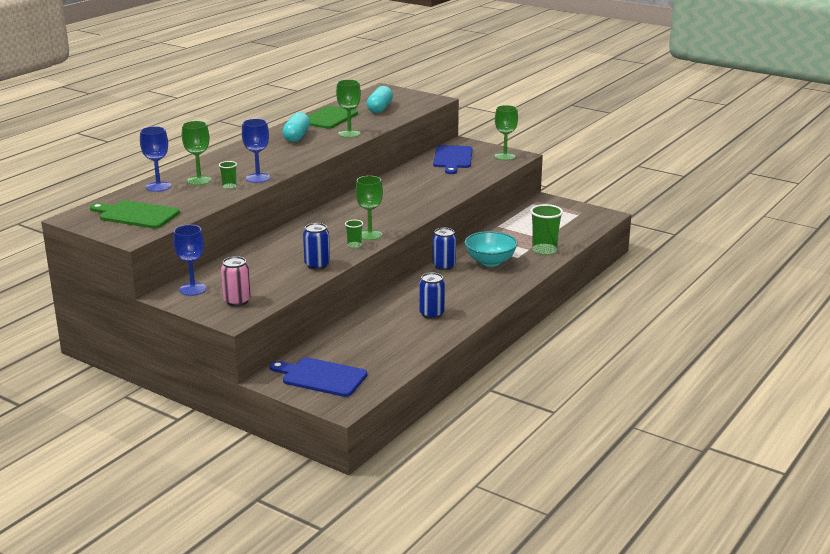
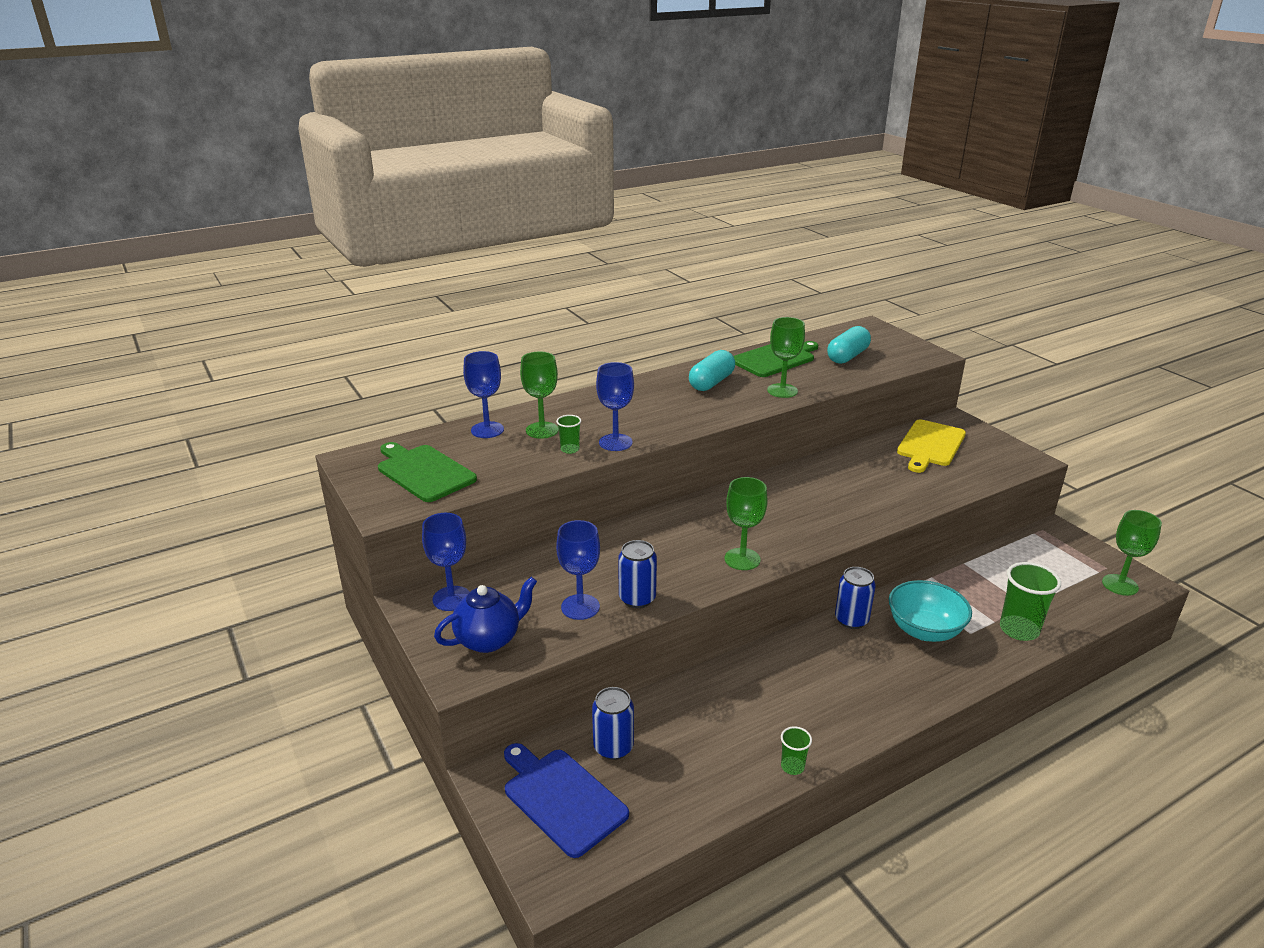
camera: 25 degrees right, 5 degrees up
(237, 301) = (489, 639): pink can -> blue teapot
(283, 276) = (580, 607): none -> blue goblet
(354, 245) = (710, 574): green cup -> green cup (792, 766)
(431, 314) = (788, 714): blue can -> blue can (613, 747)
(453, 158) = (930, 445): blue cutting board -> yellow cutting board
(505, 156) = (1008, 457): green goblet -> green goblet (1120, 585)

